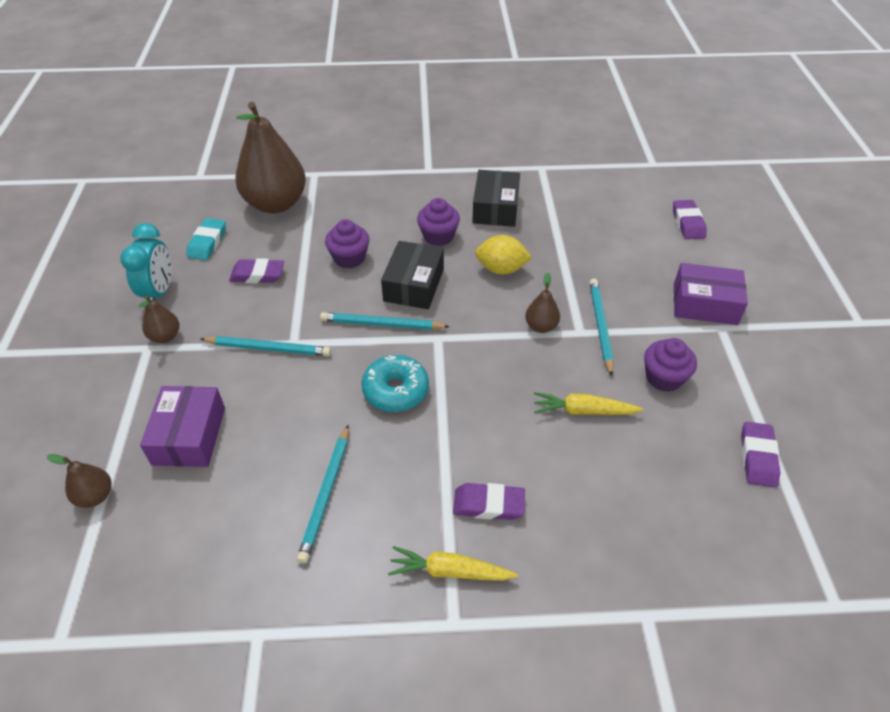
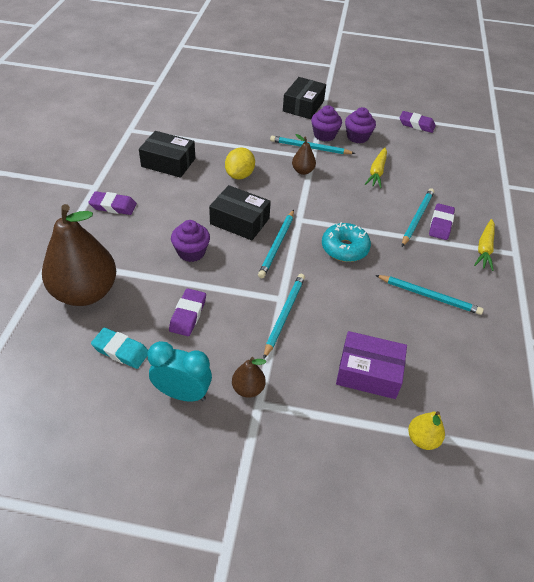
camera: 80 degrees left, 0 degrees up
(95, 496) = (422, 439): brown pear -> yellow pear
(438, 236) = (187, 198): purple cupcake -> purple cupcake (324, 135)
(491, 471) = (417, 218): none -> turquoise pencil
(688, 223) = (228, 89): purple eraser -> purple eraser (113, 206)
(704, 304) = (303, 106): purple box -> black box

